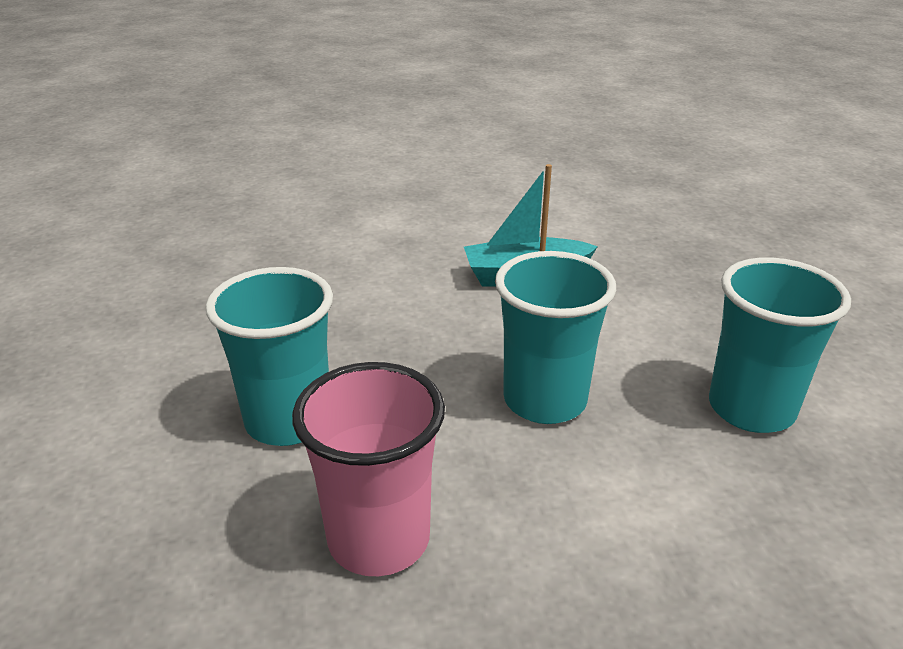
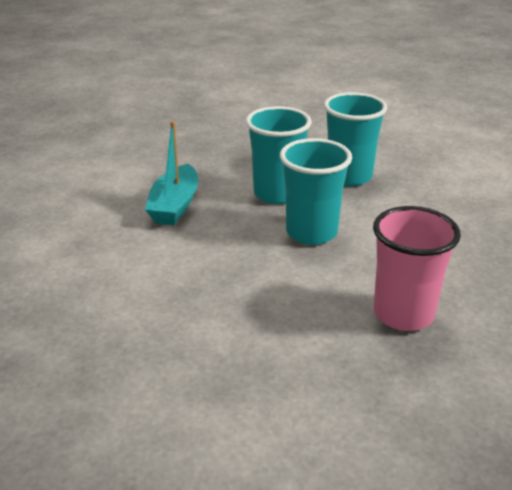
camera: 70 degrees left, 0 degrees up
(288, 421) = (280, 335): turquoise cup -> turquoise cup (277, 193)

